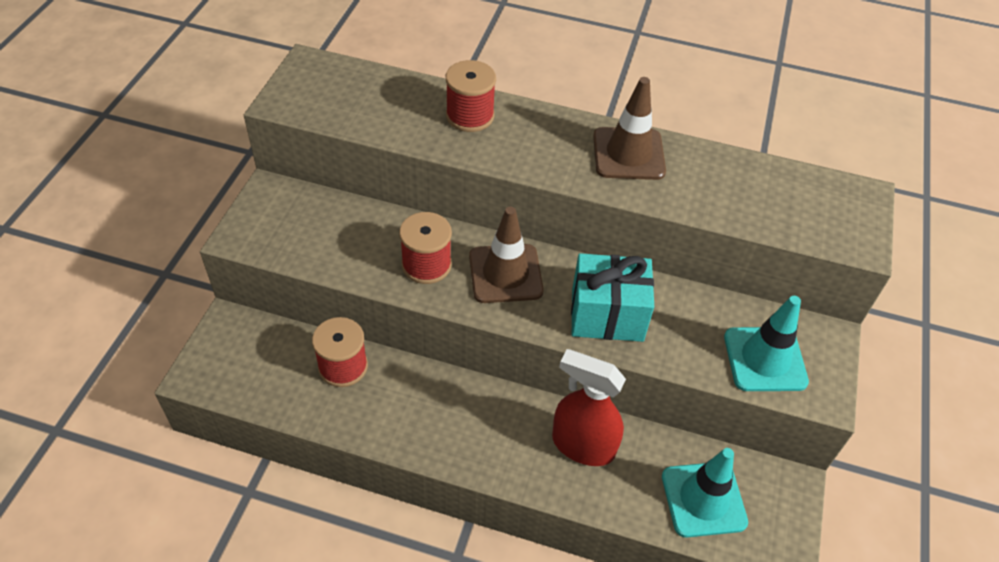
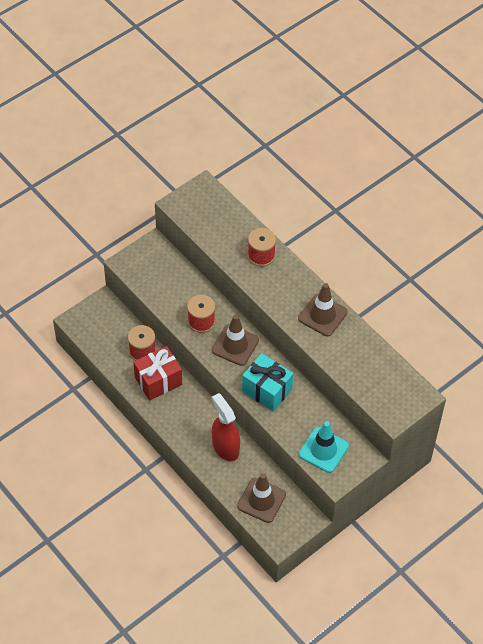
camera: 35 degrees right, 5 degrees up
(401, 399) = (158, 381): none -> red gift
(703, 499) = (261, 500): turquoise traffic cone -> brown traffic cone

